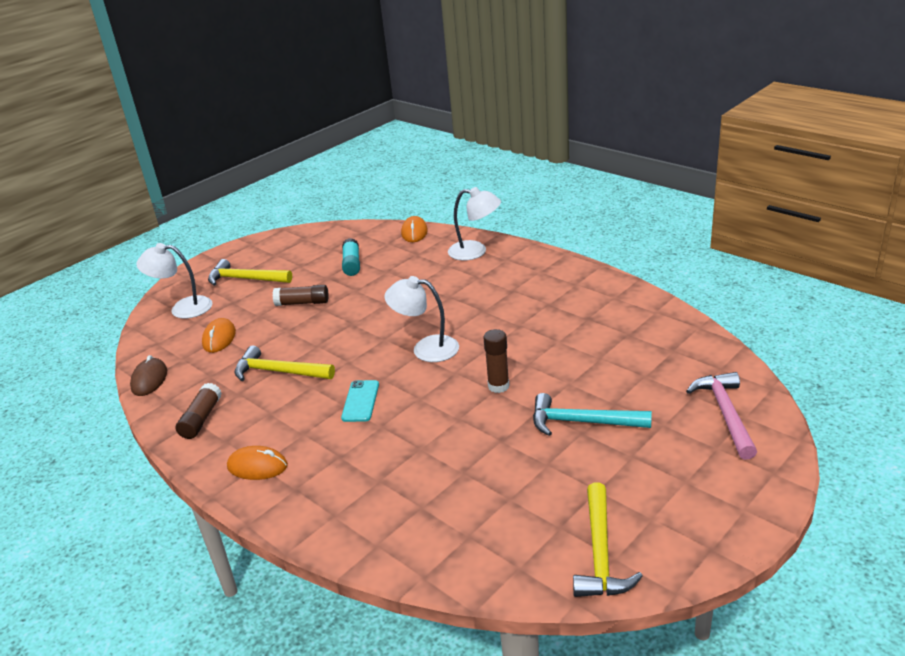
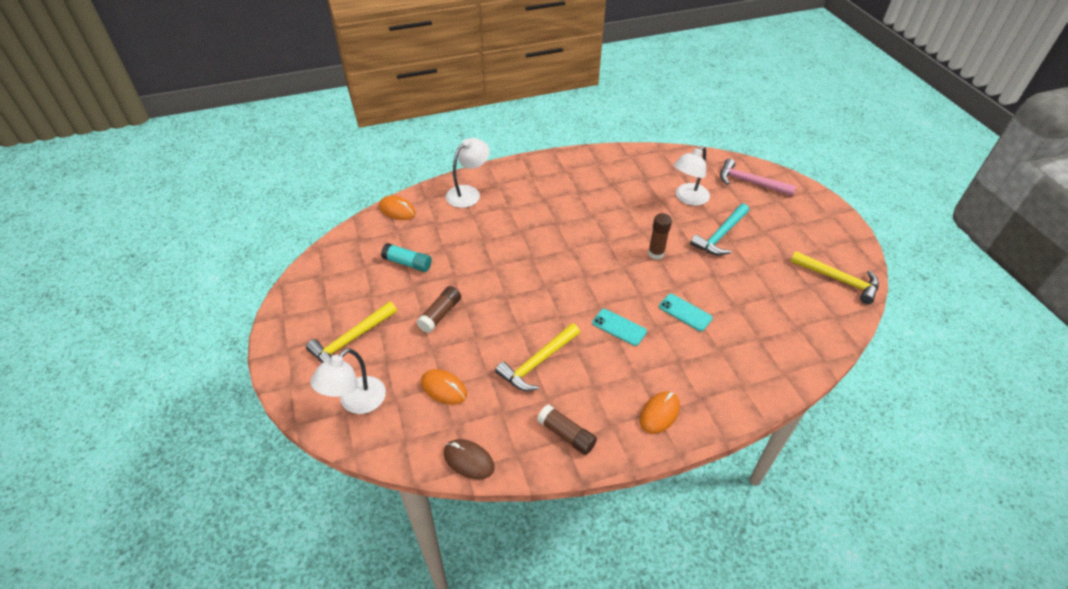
camera: 65 degrees left, 15 degrees up
(419, 437) = (685, 312): none -> turquoise phone
(426, 348) = (579, 269): white lamp -> white lamp (688, 198)

